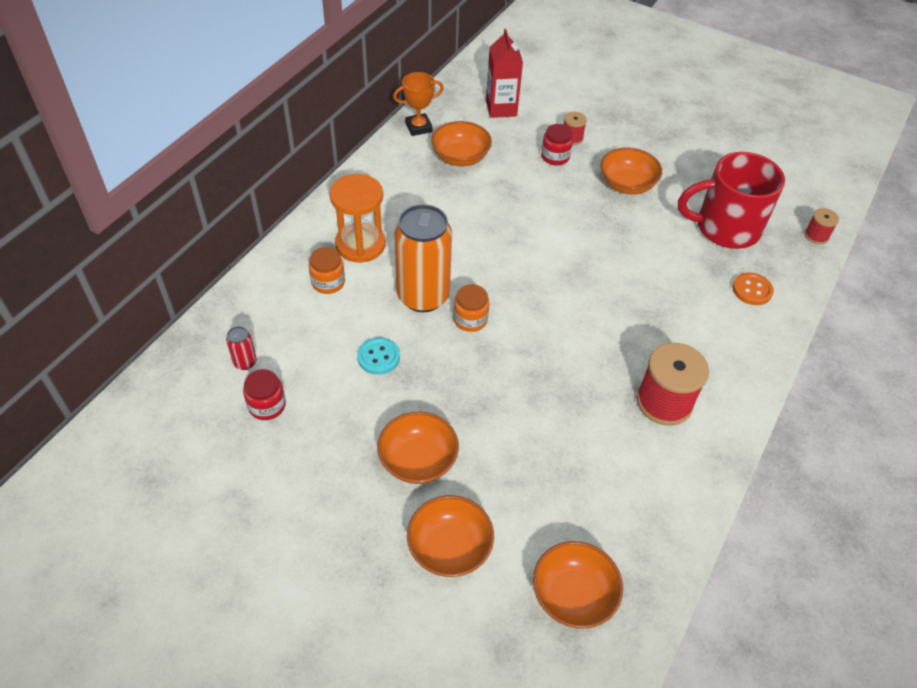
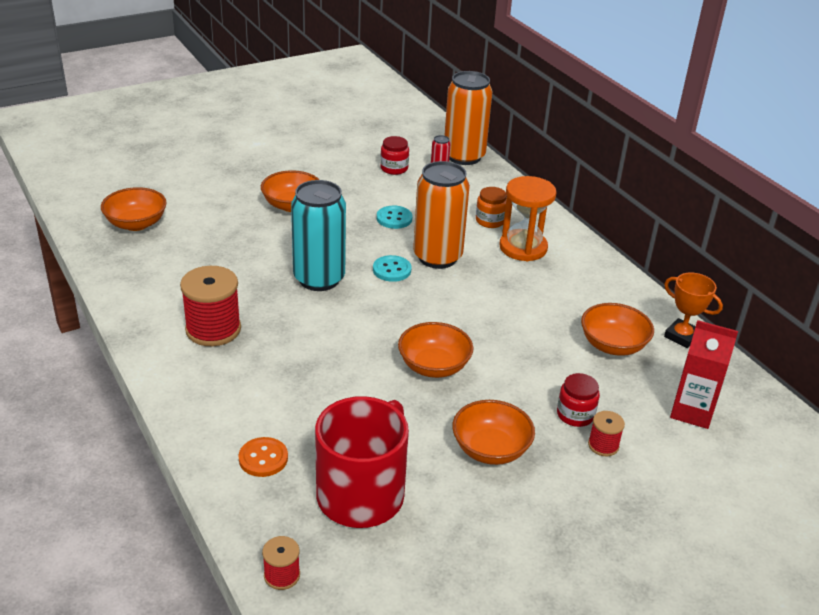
camera: 120 degrees right, 15 degrees down
(196, 353) = (464, 156): none -> orange can
(418, 127) = (681, 336): orange trophy -> orange trophy turned 60 degrees counterclockwise
(449, 548) = (220, 195): orange bowl -> orange bowl (434, 366)
(470, 319) = (392, 270): orange jar -> turquoise button
(528, 365) = (319, 279): none -> turquoise can

